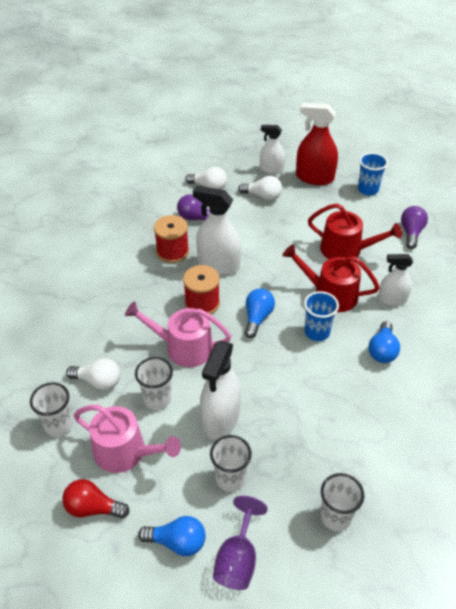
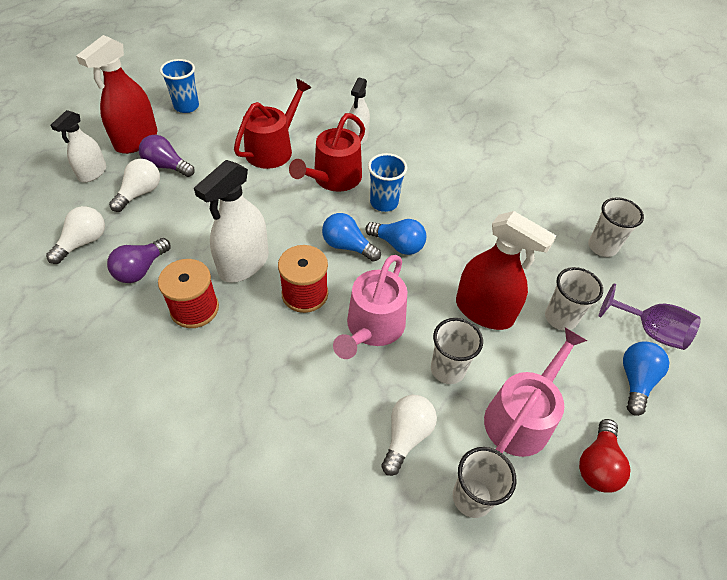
camera: 80 degrees left, 5 degrees up
(220, 418) = (484, 311): white spray bottle -> red spray bottle
(382, 350) = (420, 163): blue light bulb -> blue light bulb (398, 245)
(411, 233) = (271, 98): purple light bulb -> purple light bulb (167, 166)

